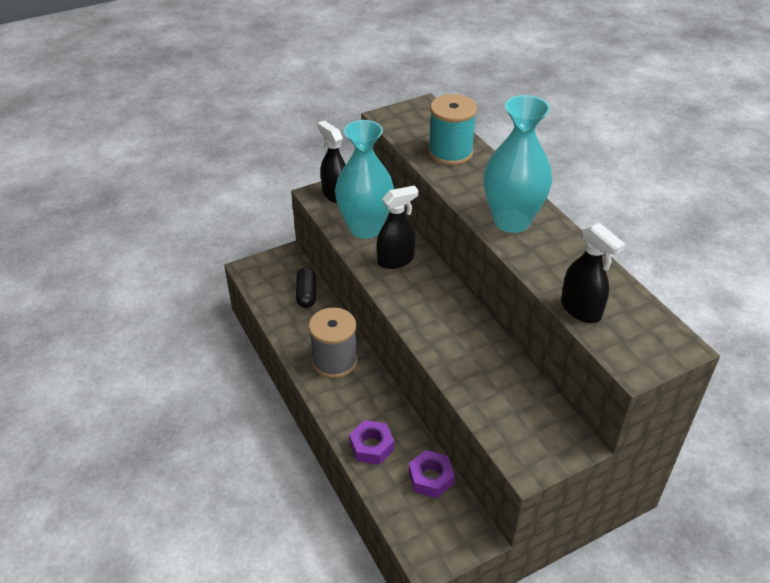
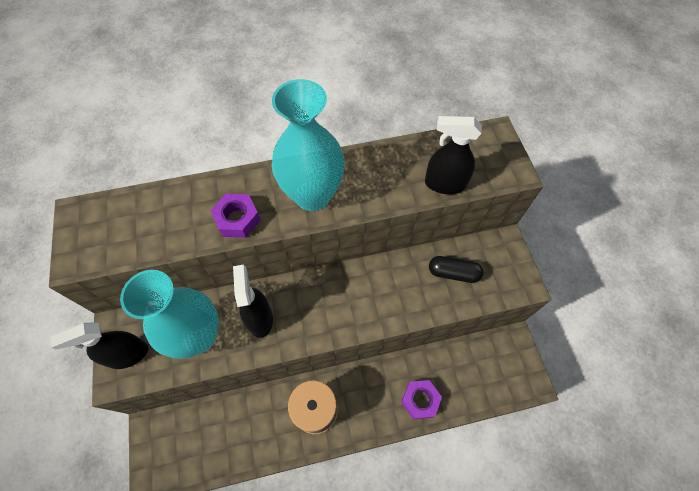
camera: 75 degrees left, 20 degrees up
(306, 294) = (217, 419): black capsule -> black capsule (453, 273)
(431, 478) = (459, 360): purple nut -> purple nut (237, 219)
(450, 153) = (180, 214): turquoise spool -> none
(581, 310) = (444, 184): black spray bottle -> black spray bottle turned 150 degrees counterclockwise

